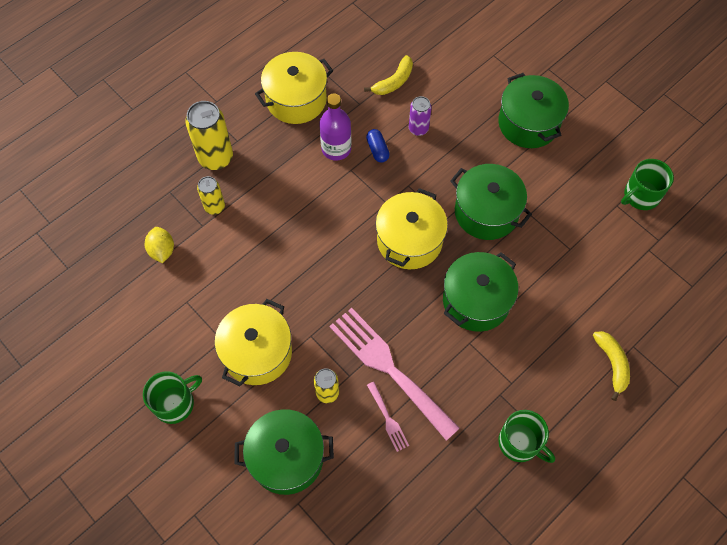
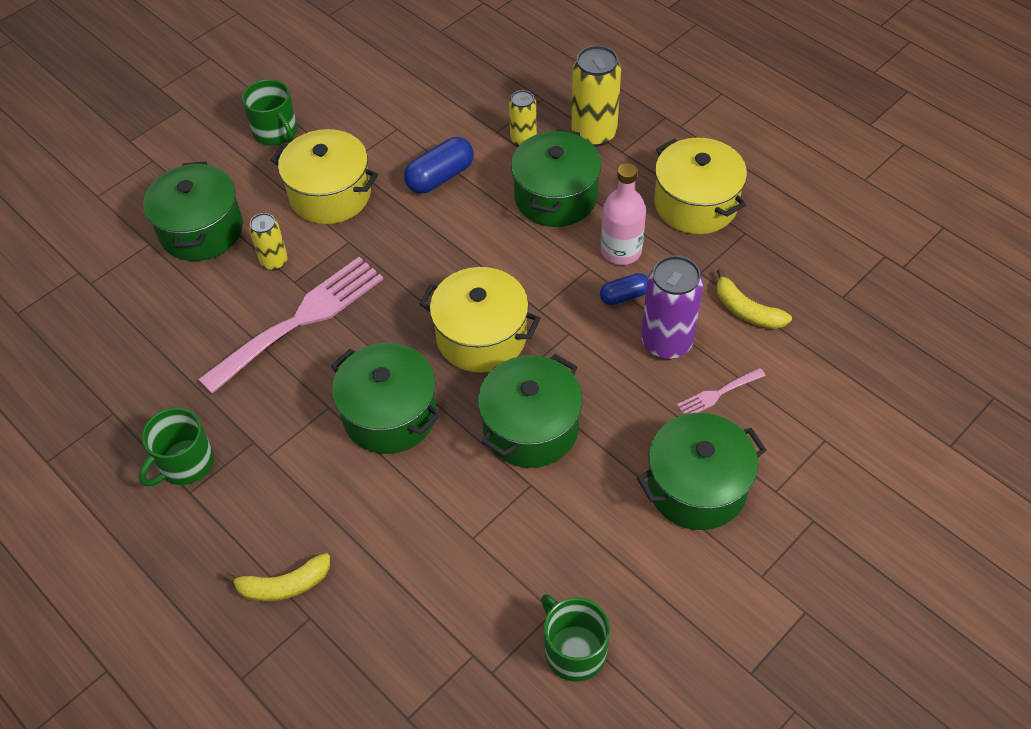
camera: 90 degrees right, 10 degrees down
(162, 250) = (462, 101): yellow lemon -> none
(248, 268) = (440, 177): none -> blue capsule
(279, 187) = (555, 197): none -> green pot
(336, 149) = (621, 251): purple bottle -> pink bottle
(388, 419) = (235, 321): pink fork -> pink fork (717, 394)
(418, 129) = (666, 342): purple can -> purple can, size x1.73

